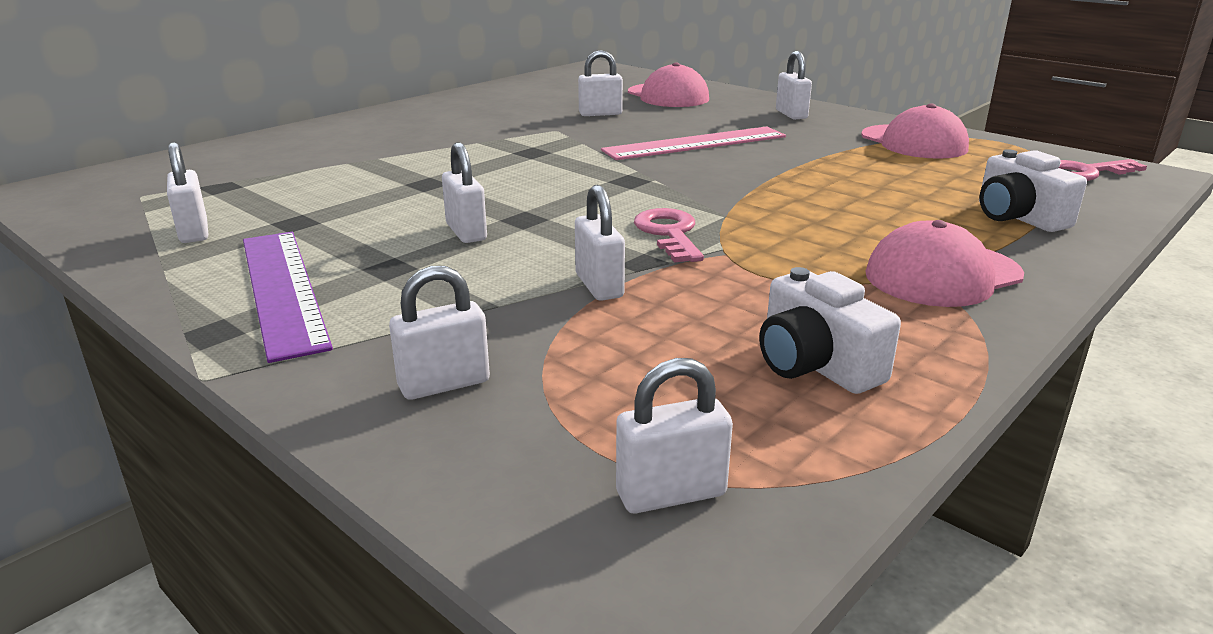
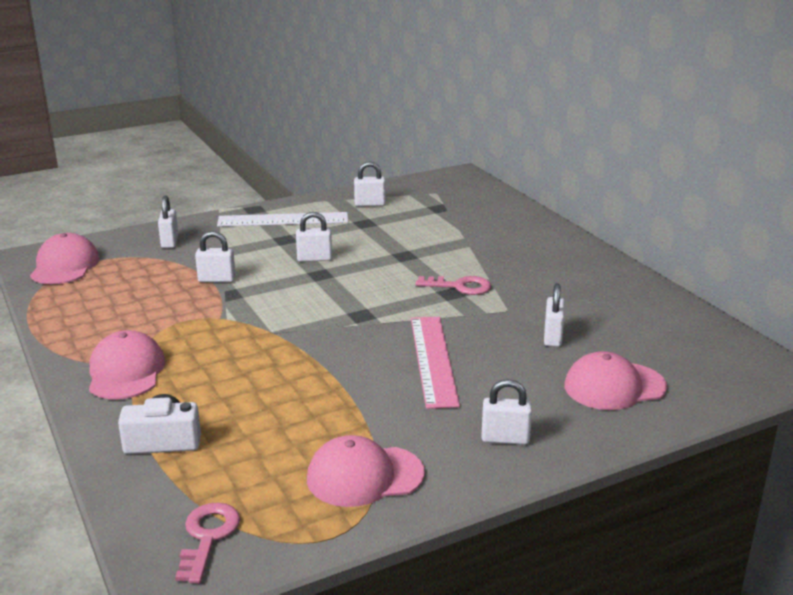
camera: 110 degrees right, 0 degrees up
(283, 289) = (283, 220): purple ruler -> white ruler
(669, 233) = (261, 309): pink key -> pink key (460, 286)
(671, 494) = (65, 266): white padlock -> pink cap
(815, 365) = (96, 309): white camera -> none

